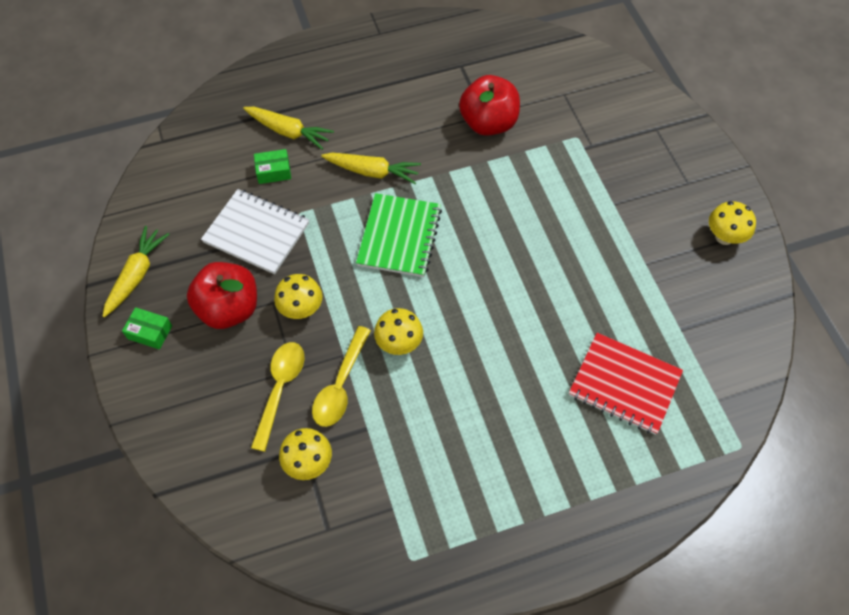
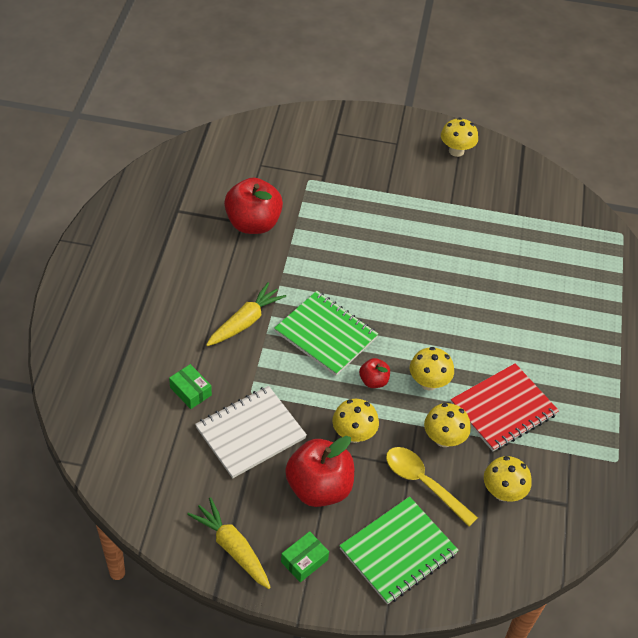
camera: 65 degrees left, 10 degrees down
(195, 400) = (398, 551): none -> green notebook
(273, 171) = (190, 391): green box -> green box turned 60 degrees counterclockwise
(288, 131) = (153, 361): yellow carrot -> none
(340, 385) = (443, 439): yellow spoon -> yellow mushroom
(371, 298) = (373, 381): none -> red apple
(624, 384) = (542, 267): red notebook -> red notebook (503, 409)

